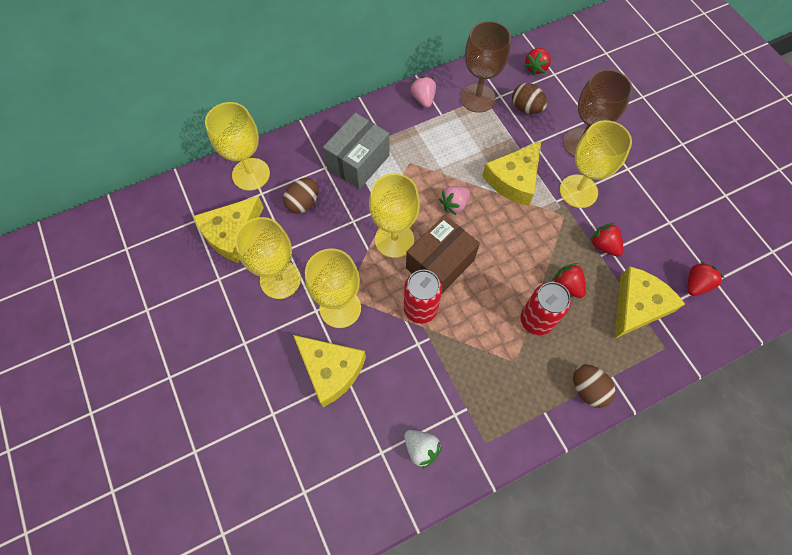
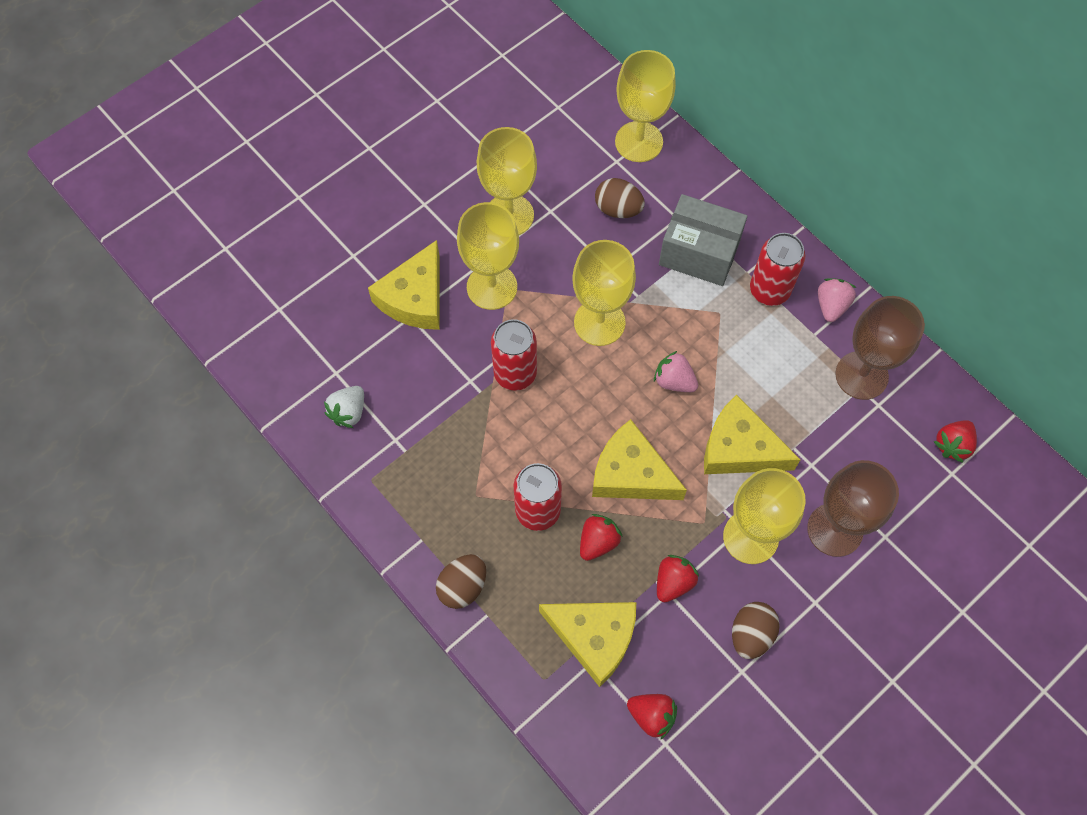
camera: 75 degrees right, 0 degrees up
(232, 233) = (552, 148): yellow cheese -> yellow cheese (631, 473)
(401, 129) = (769, 290): none -> red can
(423, 99) = (831, 306): pink strawberry -> pink strawberry turned 45 degrees counterclockwise
(440, 264) = (582, 382): brown box -> none
(526, 108) = (870, 444): brown egg -> brown egg (751, 634)
(536, 68) = (952, 445): red strawberry -> red strawberry turned 60 degrees counterclockwise

